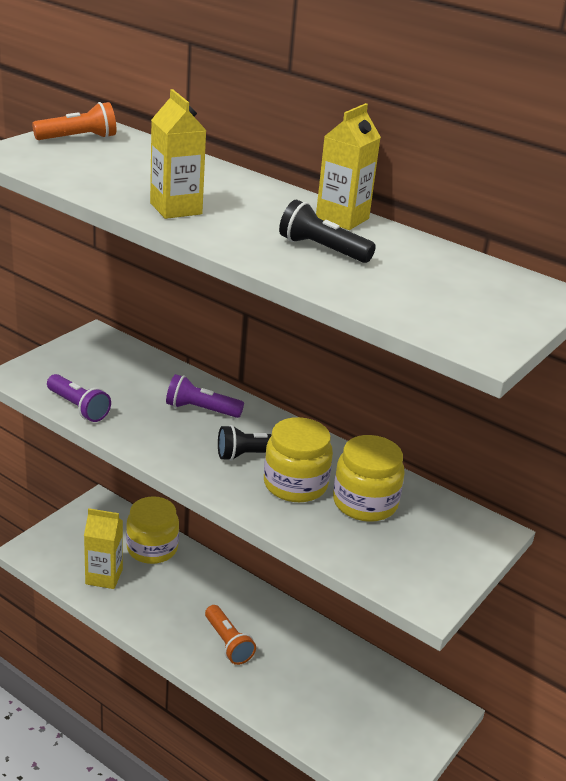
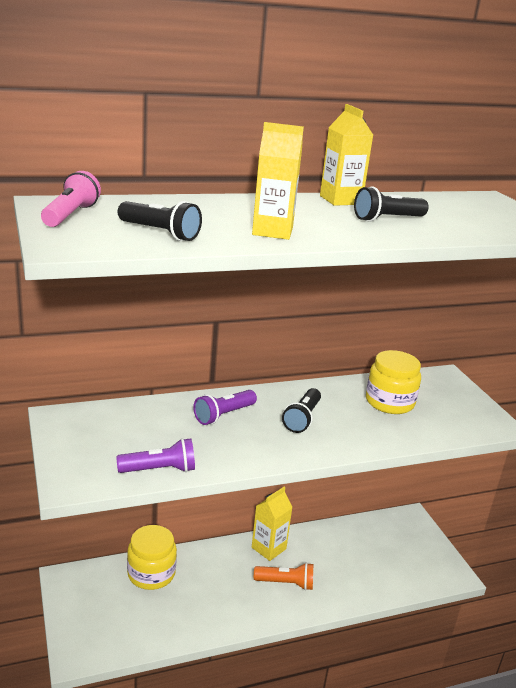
camera: 55 degrees left, 5 degrees down
(78, 138) = (70, 215): orange flashlight -> pink flashlight
(91, 173) = (160, 233): none -> black flashlight
(104, 576) = (157, 618): yellow carton -> yellow carton (268, 548)
(295, 484) = (350, 417): yellow jar -> none

